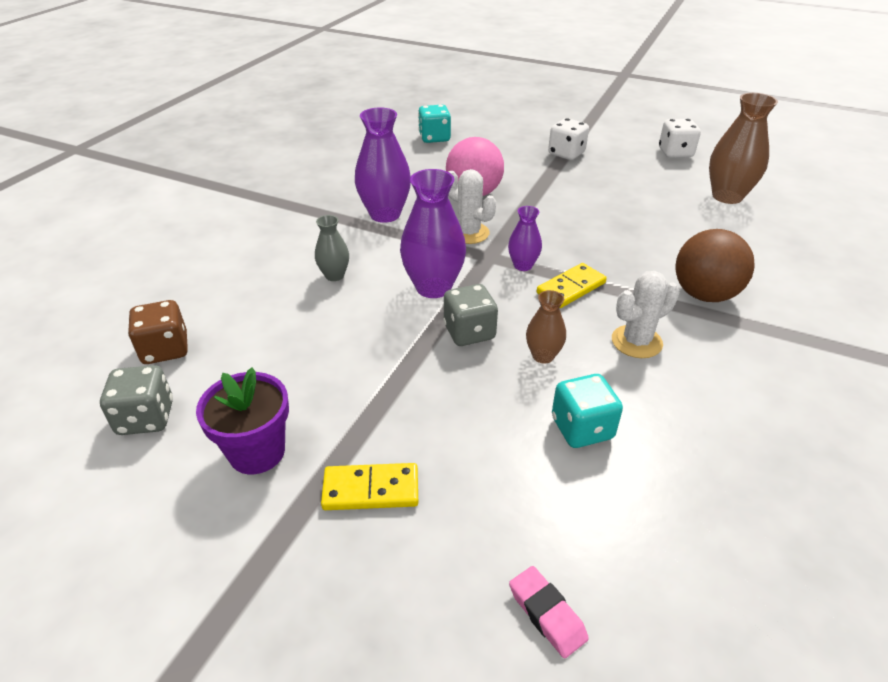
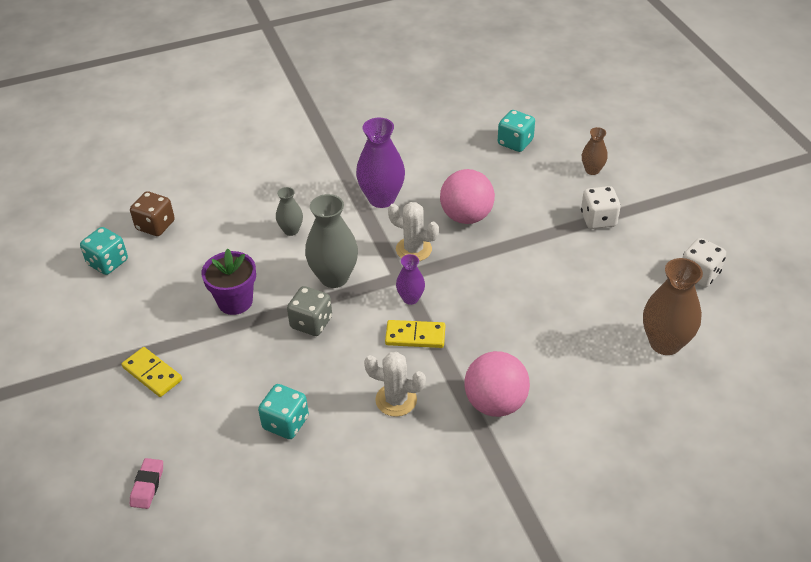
camera: 45 degrees right, 5 degrees up
(146, 418) = (108, 262): grey dice -> turquoise dice
(257, 452) = (130, 317): purple flower pot -> purple flower pot (235, 301)
(433, 287) = (334, 277): purple vase -> grey vase
(469, 233) = (413, 249): white cactus -> white cactus turned 60 degrees counterclockwise
(543, 356) = (329, 367): brown vase -> brown vase (592, 170)
(704, 294) = (495, 403): brown ball -> pink ball

